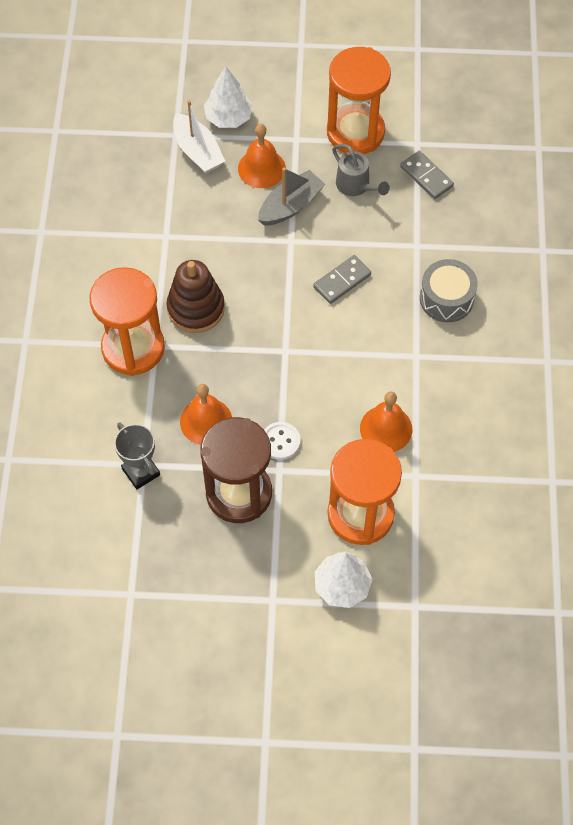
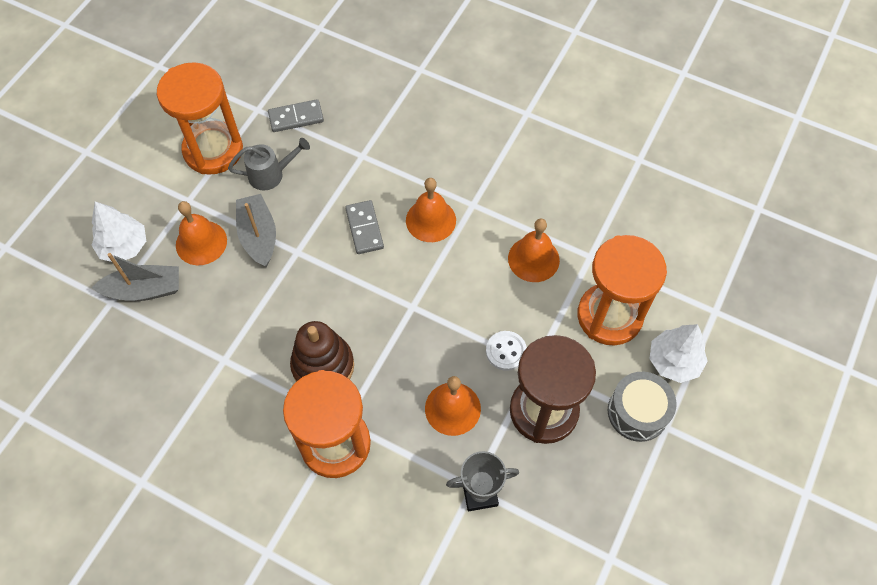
camera: 65 degrees left, 0 degrees up
(197, 151) = (144, 290): white boat -> grey boat
(380, 329) = (431, 220): none -> orange bell
(446, 298) = (428, 157): grey drum -> grey drum (637, 412)

